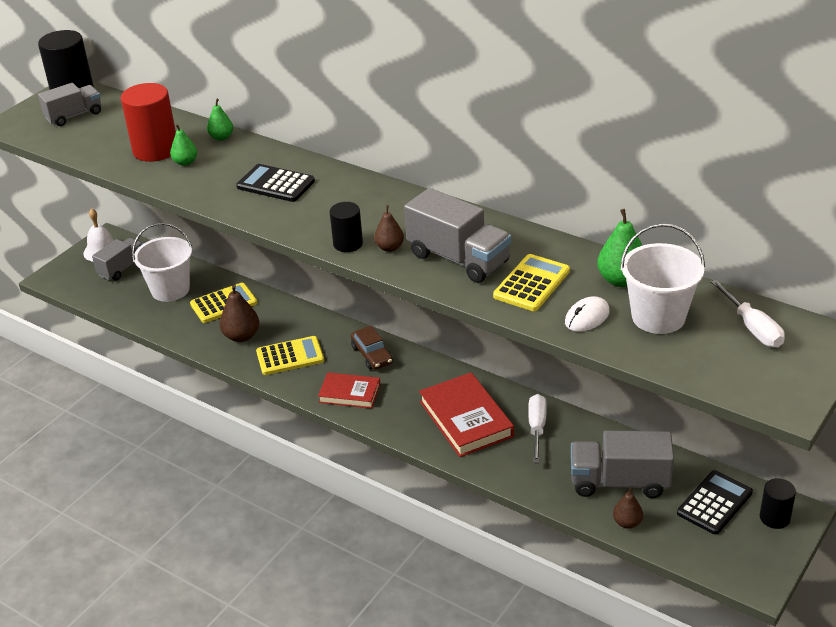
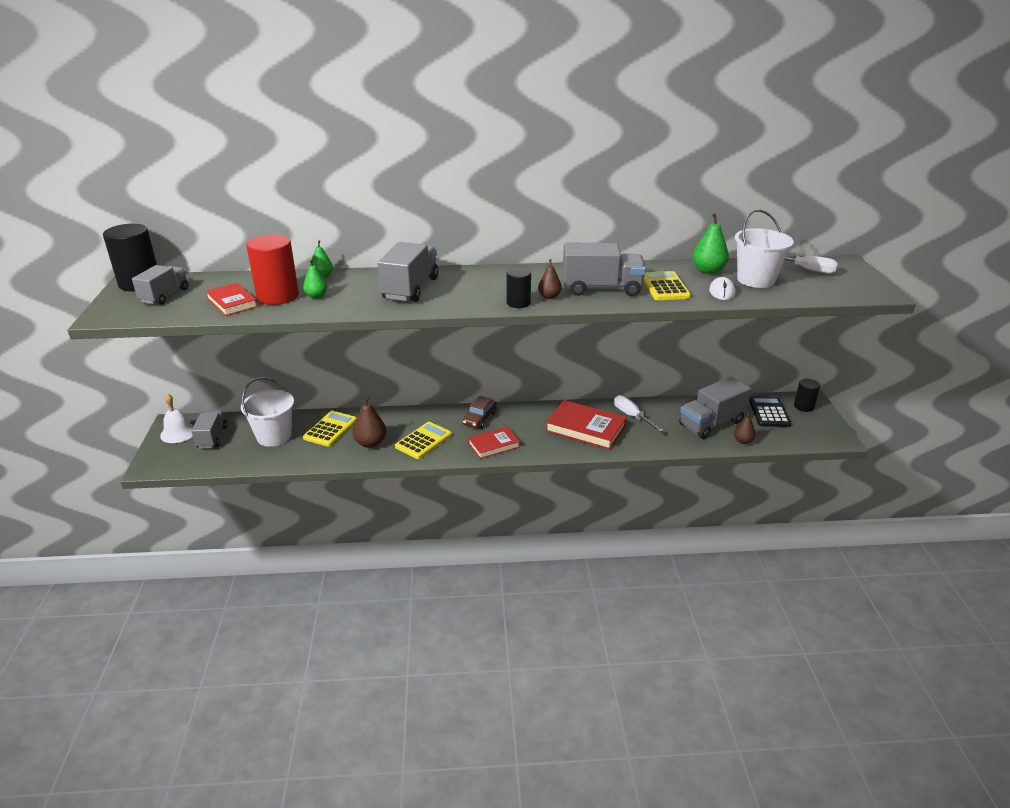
camera: 40 degrees left, 5 degrees down
(112, 144) = (232, 302): none -> red book
(275, 184) = (410, 288): black calculator -> grey truck
(372, 355) = (479, 418): brown car -> brown car turned 90 degrees clockwise

